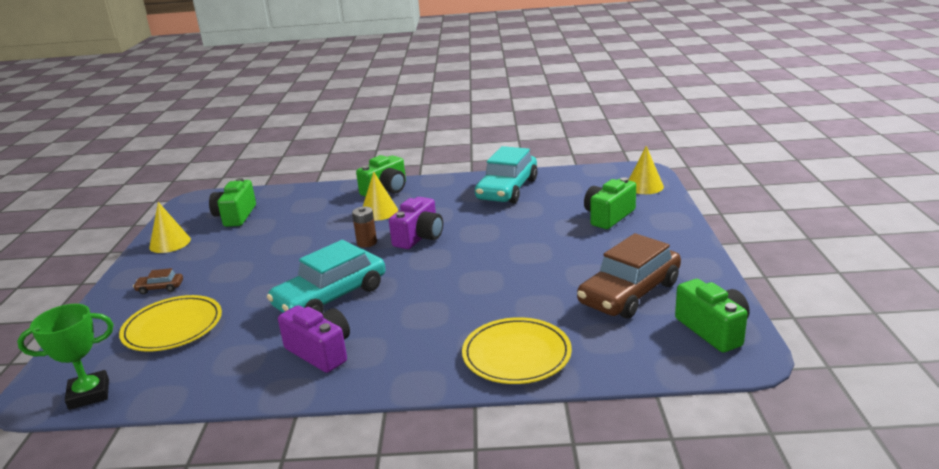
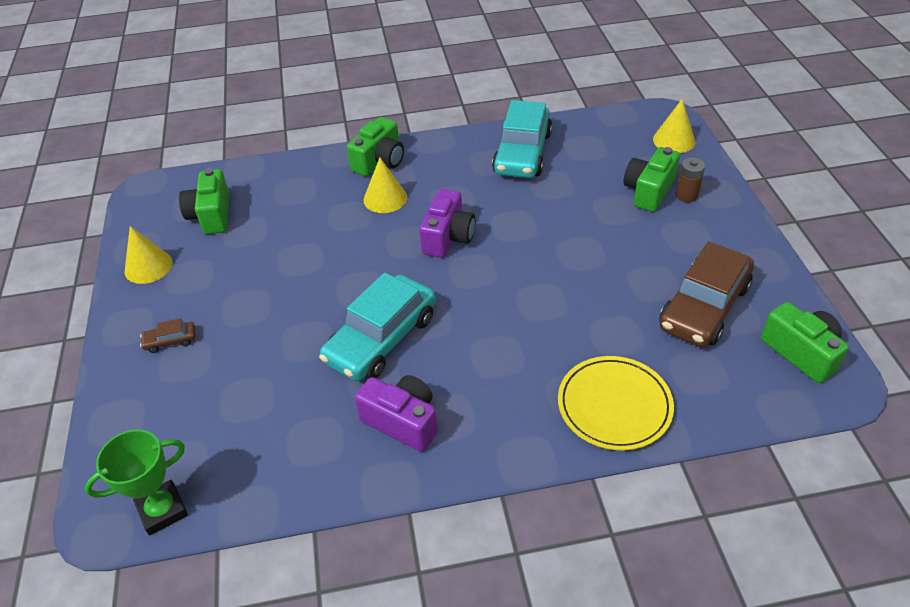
camera: 10 degrees left, 20 degrees up
(173, 327) = (215, 401): yellow plate -> none
(367, 243) = (390, 250): brown battery -> brown battery (686, 195)

